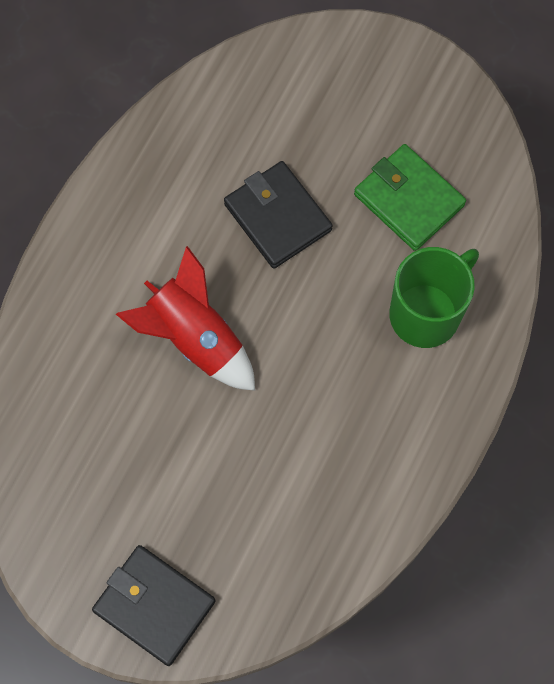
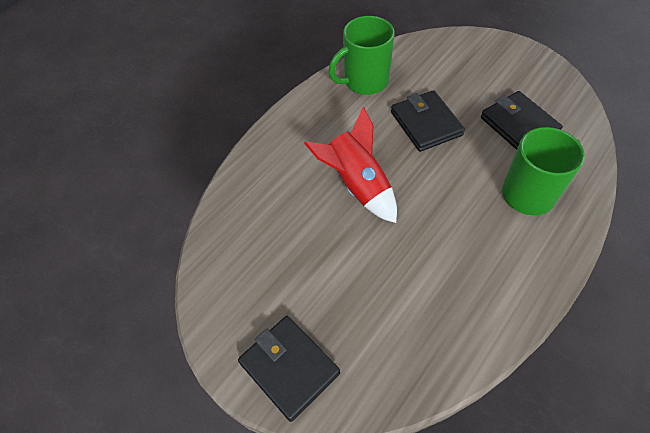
camera: 15 degrees right, 15 degrees down
(177, 151) = (364, 81): none -> green mug
(409, 200) = (519, 125): green wallet -> black wallet

